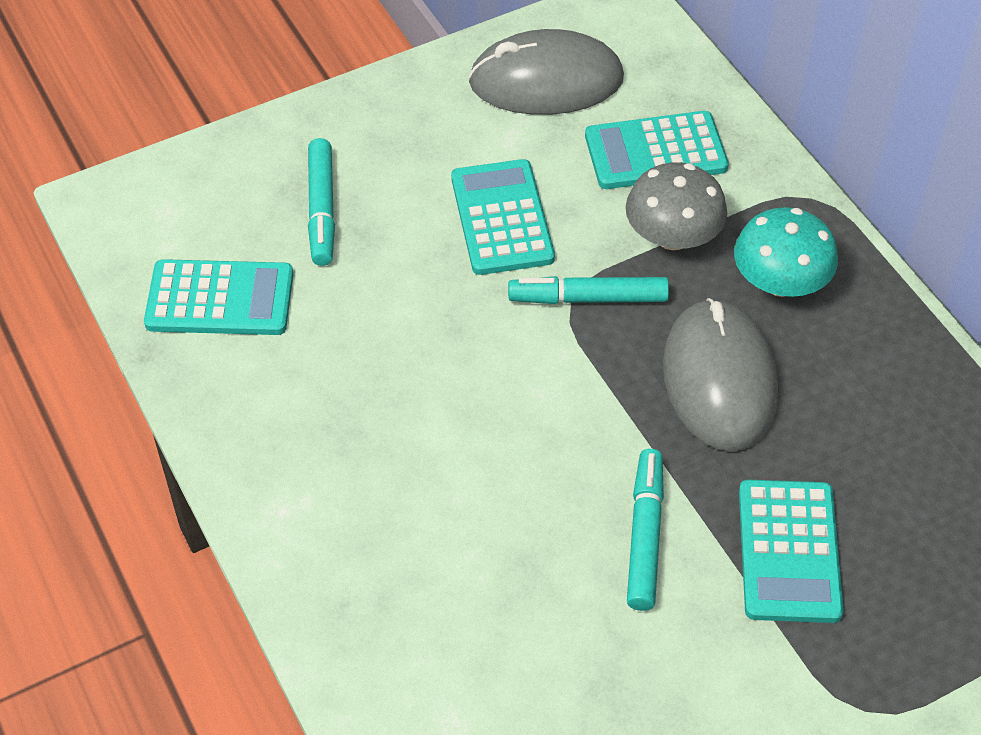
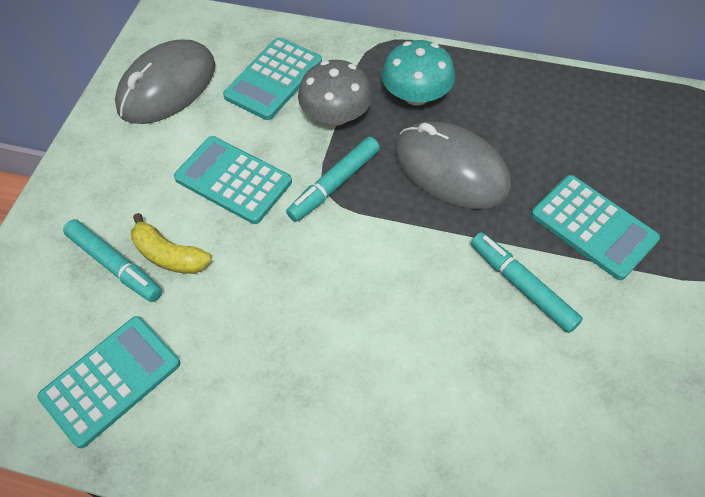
camera: 45 degrees left, 5 degrees up
(373, 238) = (169, 255): none -> yellow banana

